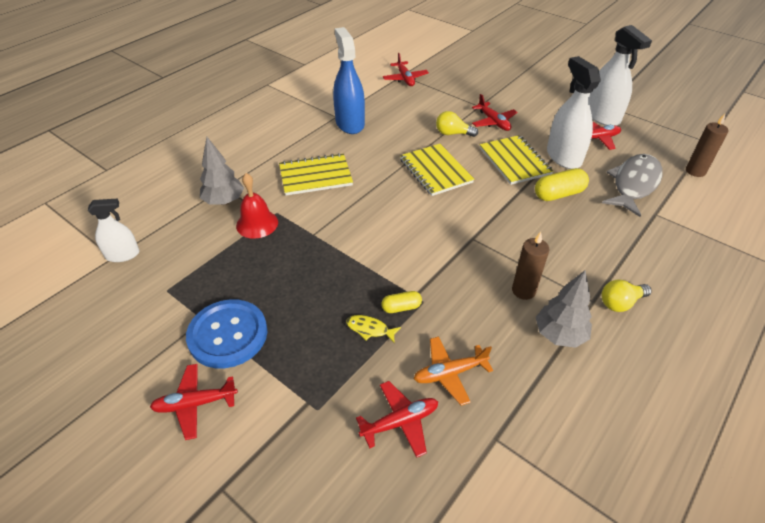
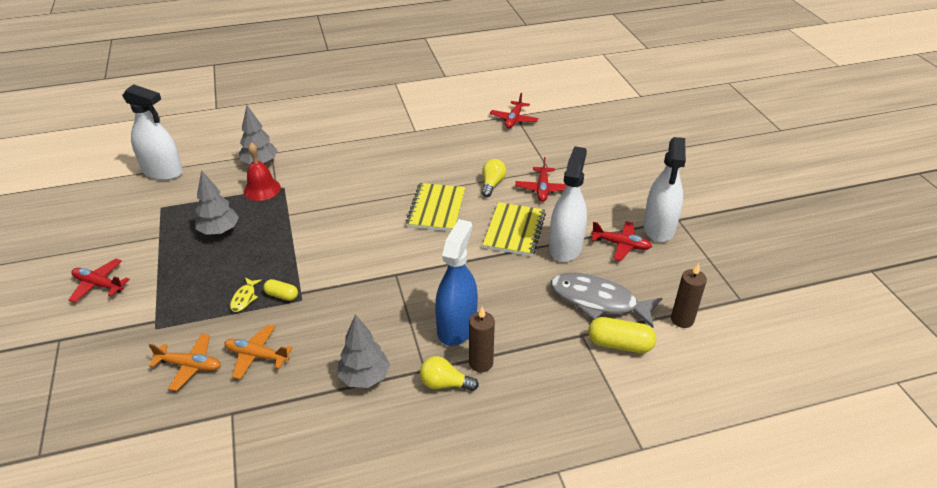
camera: 35 degrees right, 5 degrees down
(123, 255) = (162, 172): white spray bottle -> white spray bottle, size x1.68
(228, 335) = (161, 254): blue button -> none
(263, 282) = (219, 231): none -> grey tree
(315, 176) = (342, 172): yellow notebook -> none
(350, 123) = (418, 141): blue spray bottle -> blue spray bottle (456, 326)
(370, 329) = (244, 298): yellow fish -> yellow fish turned 135 degrees counterclockwise
(400, 422) = (190, 365): red plane -> orange plane
(453, 133) = (492, 184): yellow light bulb -> yellow light bulb turned 60 degrees clockwise
(523, 291) = (381, 332): brown candle -> brown candle (481, 363)
(558, 194) = (515, 275): yellow capsule -> yellow capsule (619, 344)
(634, 184) = (598, 301): grey fish -> grey fish turned 135 degrees counterclockwise

